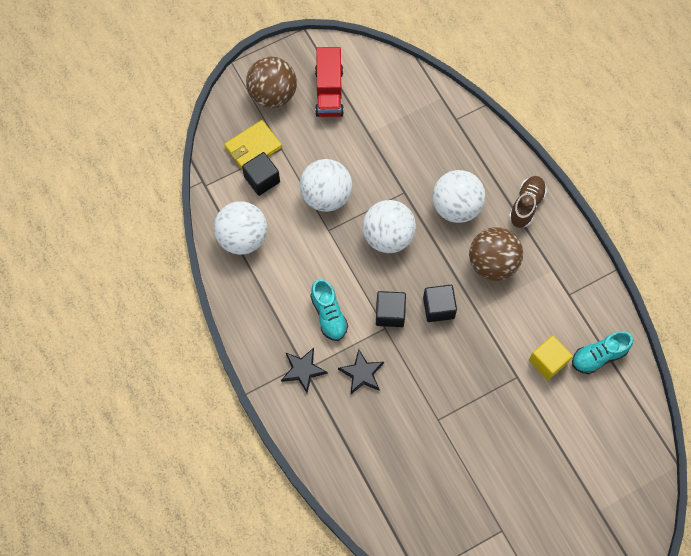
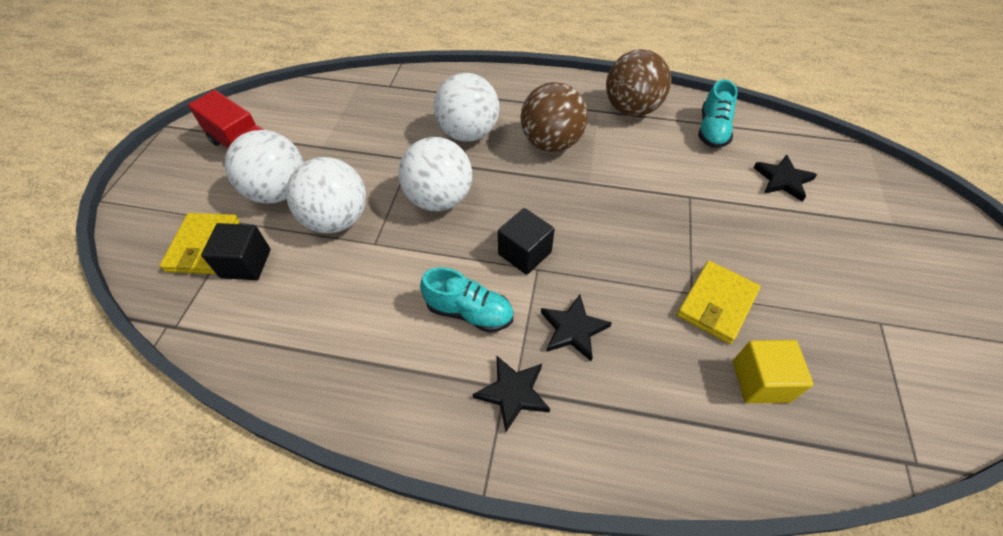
camera: 50 degrees left, 15 degrees down
(242, 237) = (282, 334): white ball -> white ball (278, 192)
(273, 94) = (181, 190): brown ball -> brown ball (631, 109)
(438, 307) = (558, 209): black cube -> none
(441, 436) = (716, 303): none -> yellow wallet
(526, 205) = (519, 91): brown shoe -> none
(547, 361) = (690, 165): yellow cube -> yellow cube (760, 381)
(584, 426) = (782, 180): none -> black star

